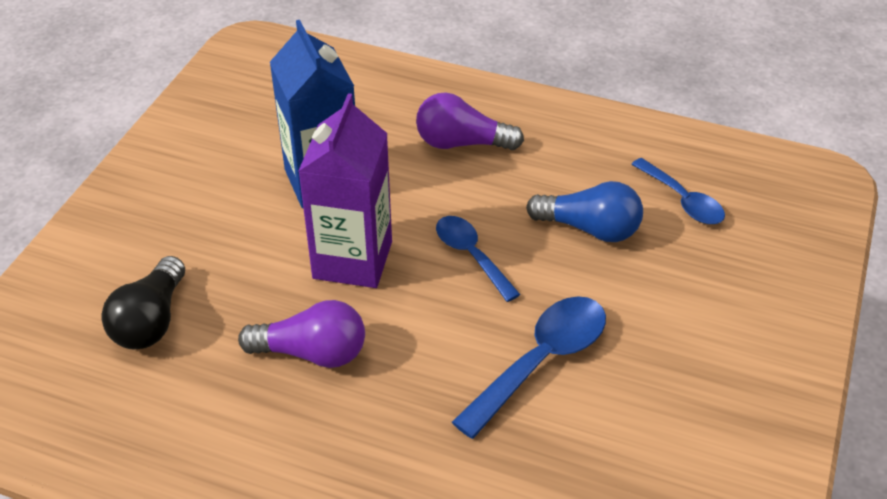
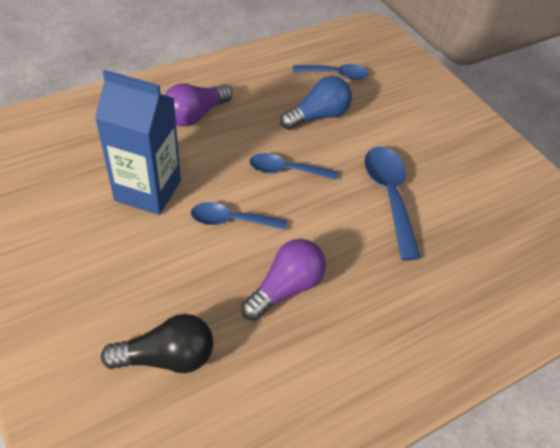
camera: 55 degrees left, 5 degrees up
(151, 321) = (167, 357): black light bulb -> black light bulb turned 60 degrees counterclockwise
(352, 260) = (231, 220): purple carton -> blue spoon

